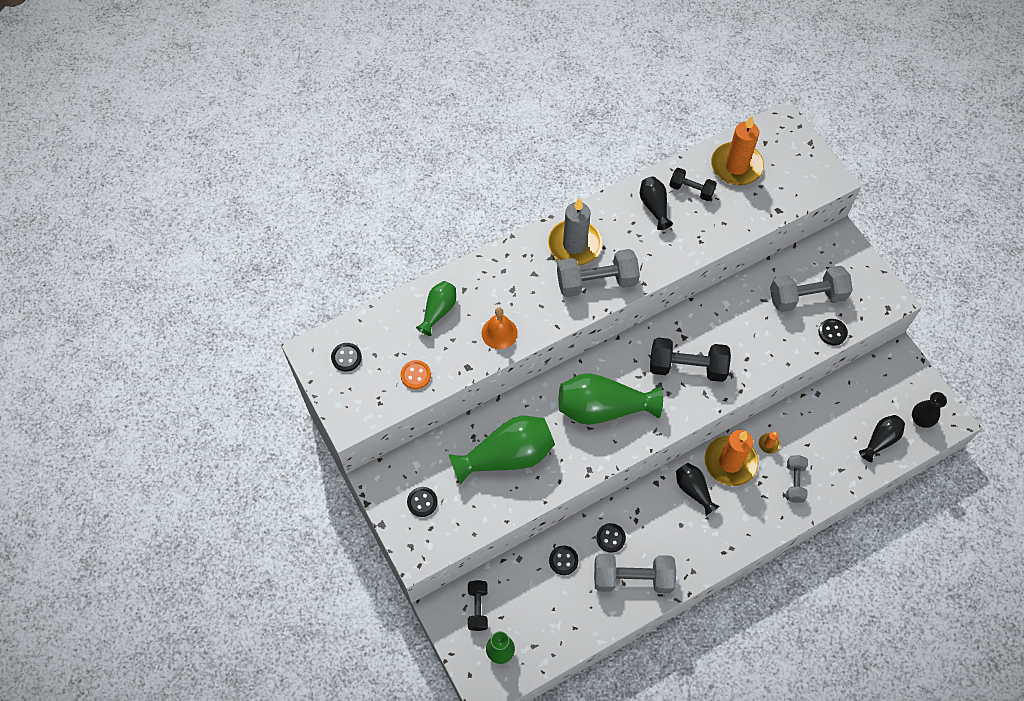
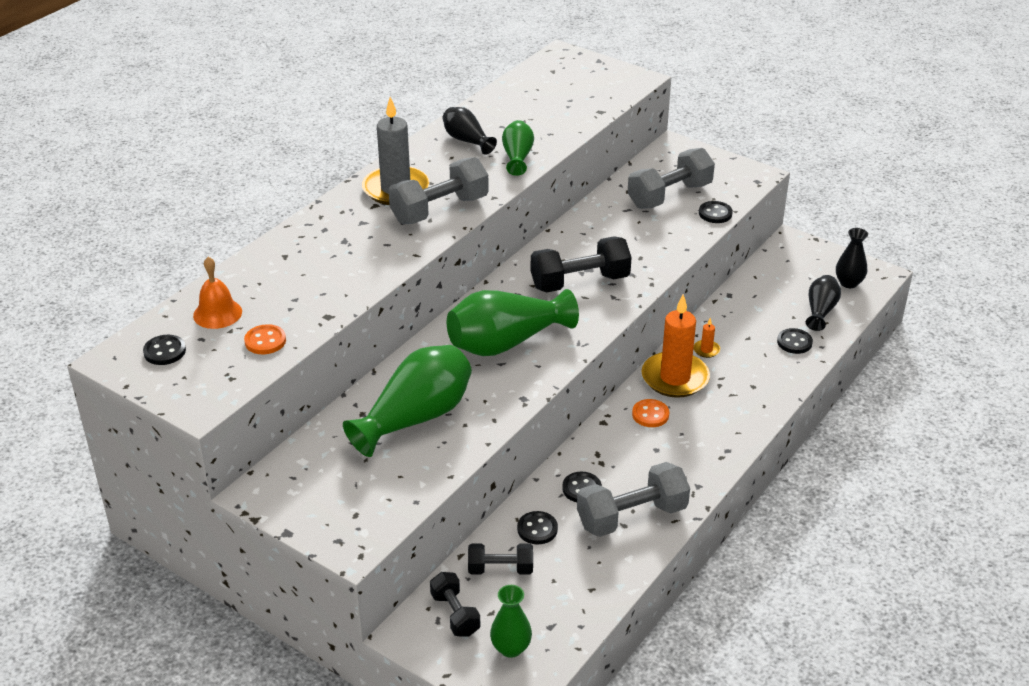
camera: 25 degrees left, 25 degrees down
(422, 502) = (330, 494): black button -> black button (794, 342)
(438, 311) = (263, 281): green vase -> green vase (517, 157)
(499, 333) = (350, 278): orange bell -> orange bell (217, 313)
(691, 190) = (499, 120): black dumbbell -> black dumbbell (500, 569)
(693, 490) = (650, 414): black vase -> orange button
(736, 166) = (534, 93): orange candle -> none
(794, 482) = (756, 372): grey dumbbell -> none

